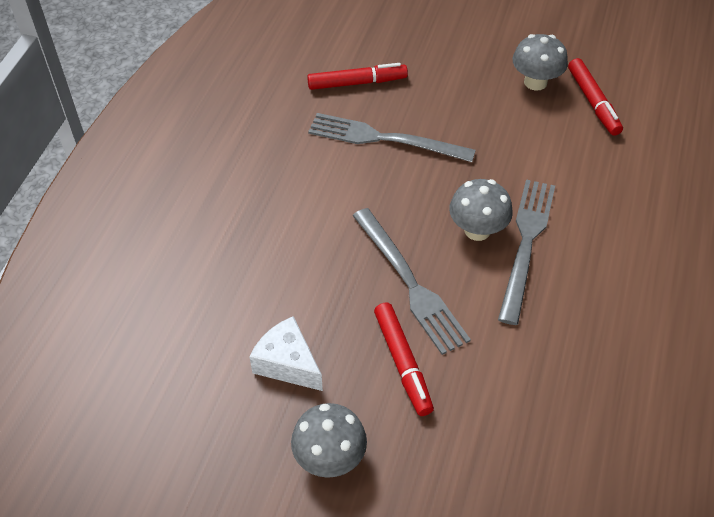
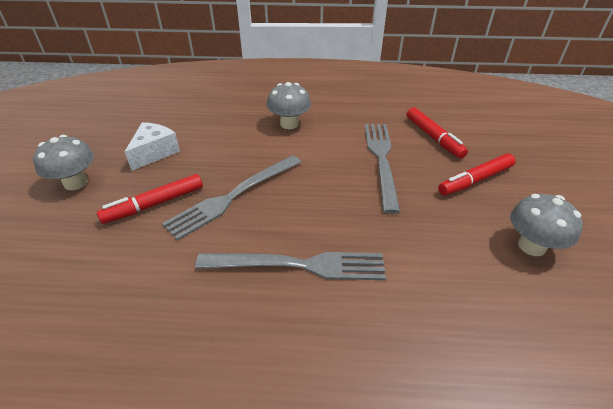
camera: 75 degrees right, 10 degrees down
(477, 230) = (303, 228): grey mushroom -> grey mushroom (289, 124)
(593, 102) = (544, 303): red marker -> red marker (475, 180)

